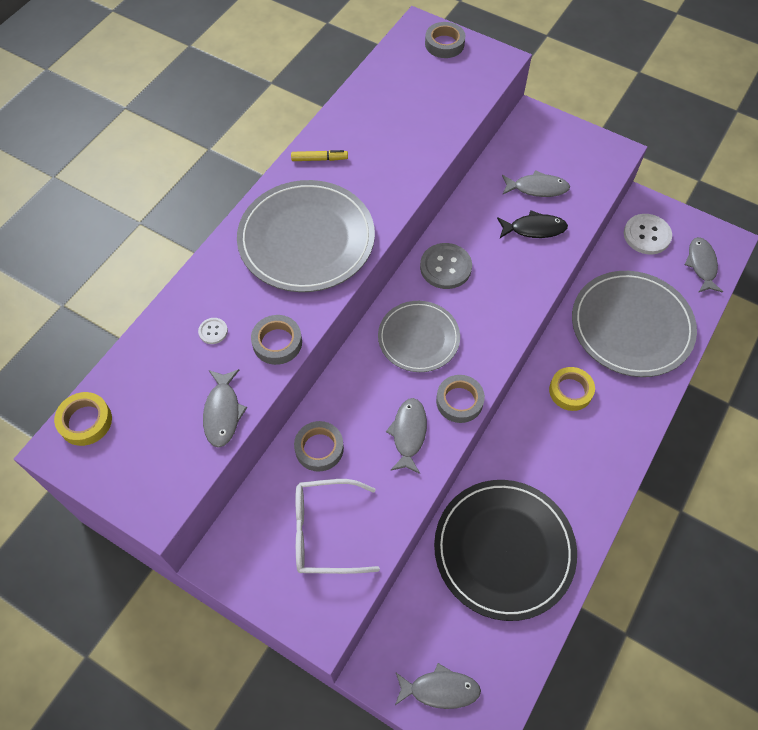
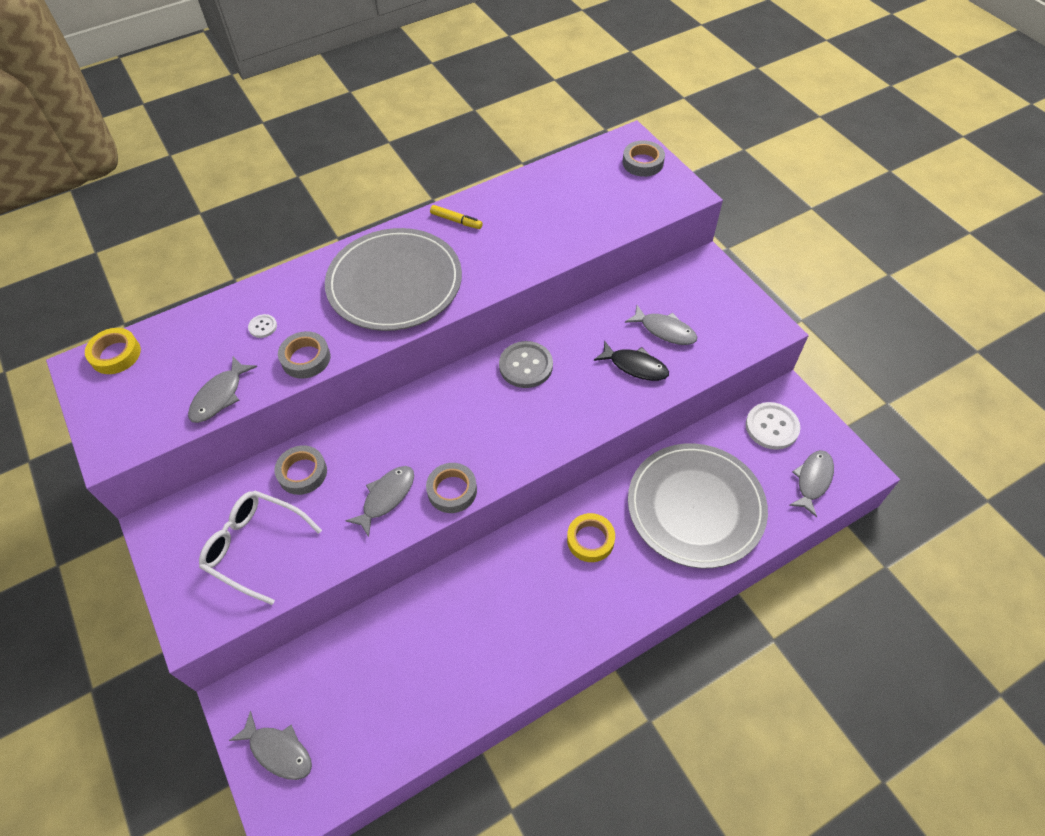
camera: 30 degrees right, 5 degrees down
(418, 338) = (456, 417): grey plate -> none
(504, 550) = (424, 655): black plate -> none

